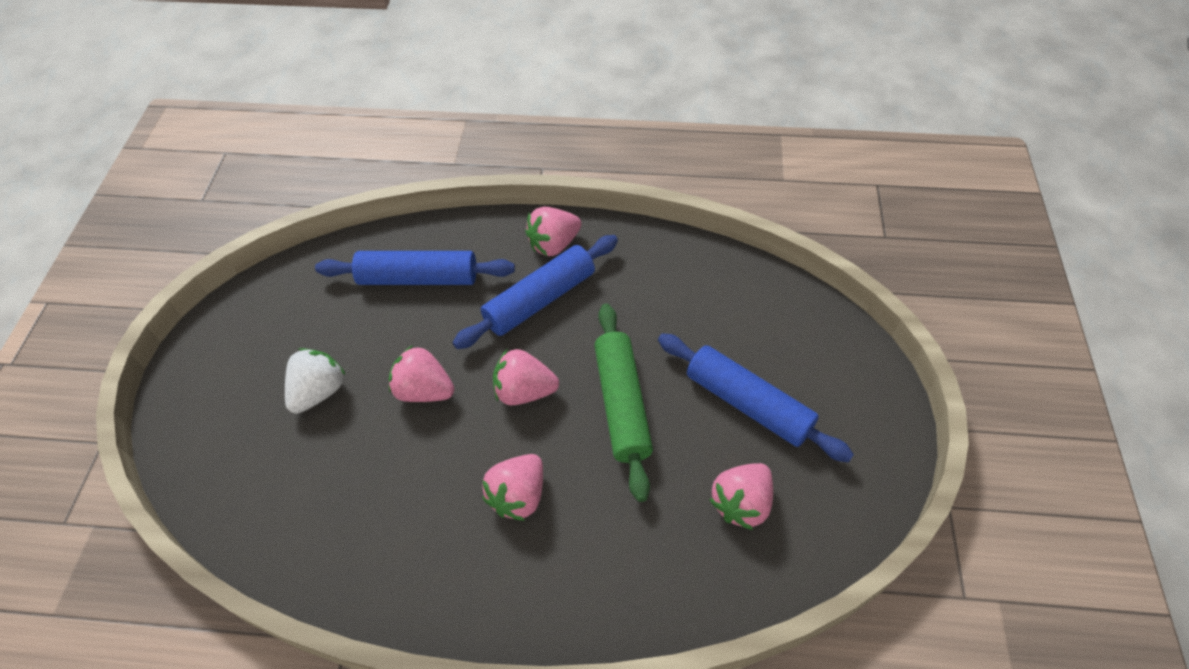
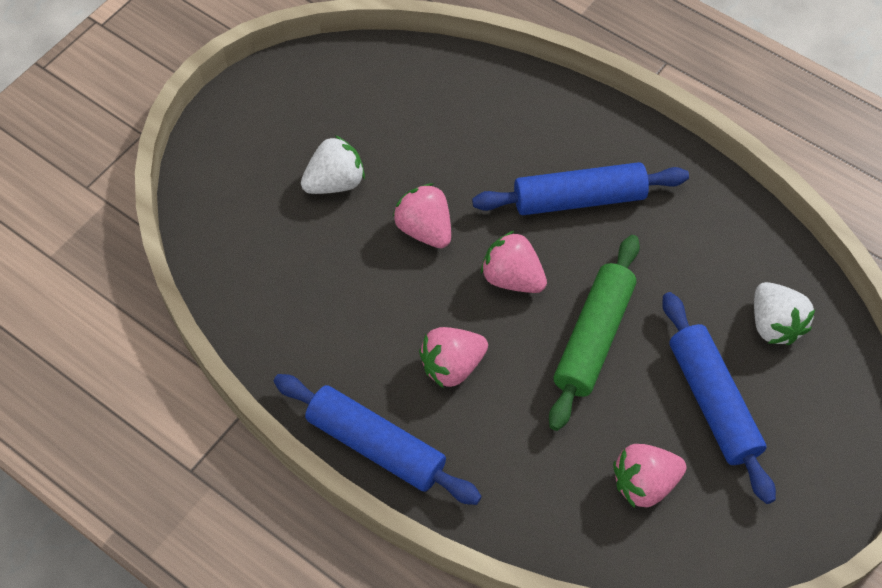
camera: 30 degrees right, 5 degrees up
(418, 278) = (478, 120): blue rolling pin -> blue rolling pin (375, 446)
(554, 244) = (626, 150): pink strawberry -> none
(751, 318) = (774, 324): none -> white strawberry

